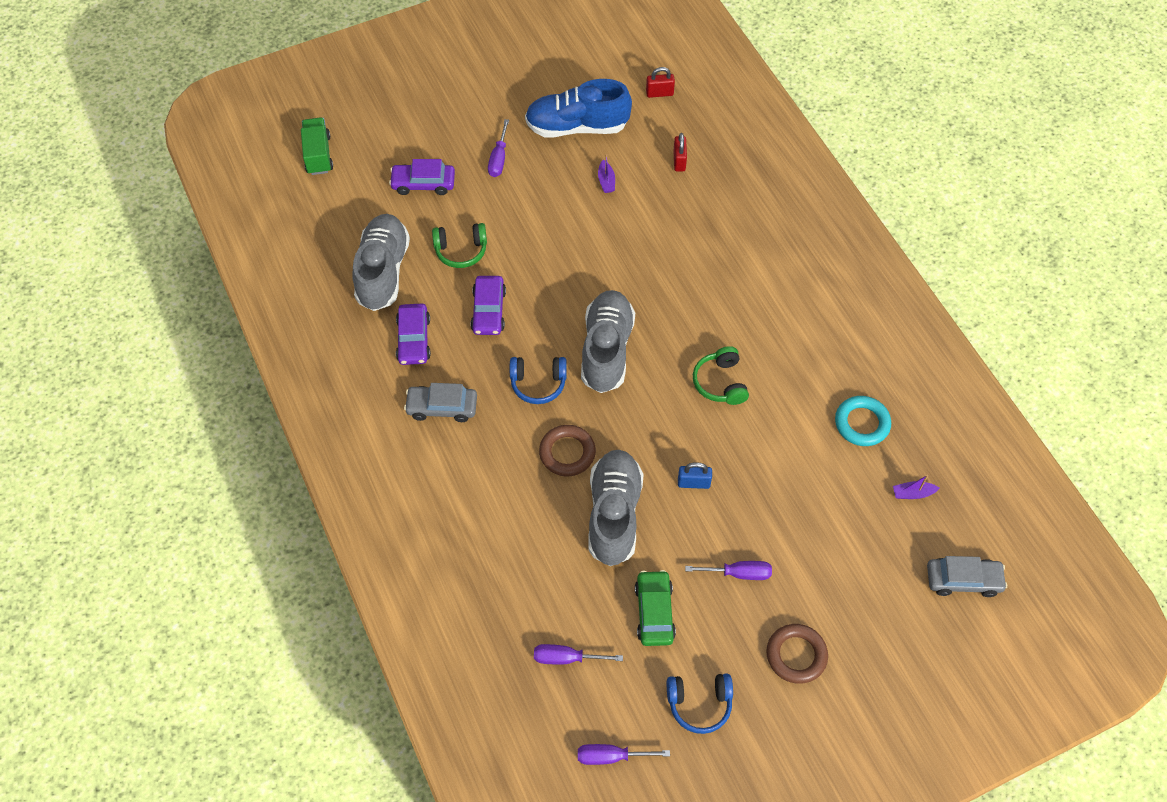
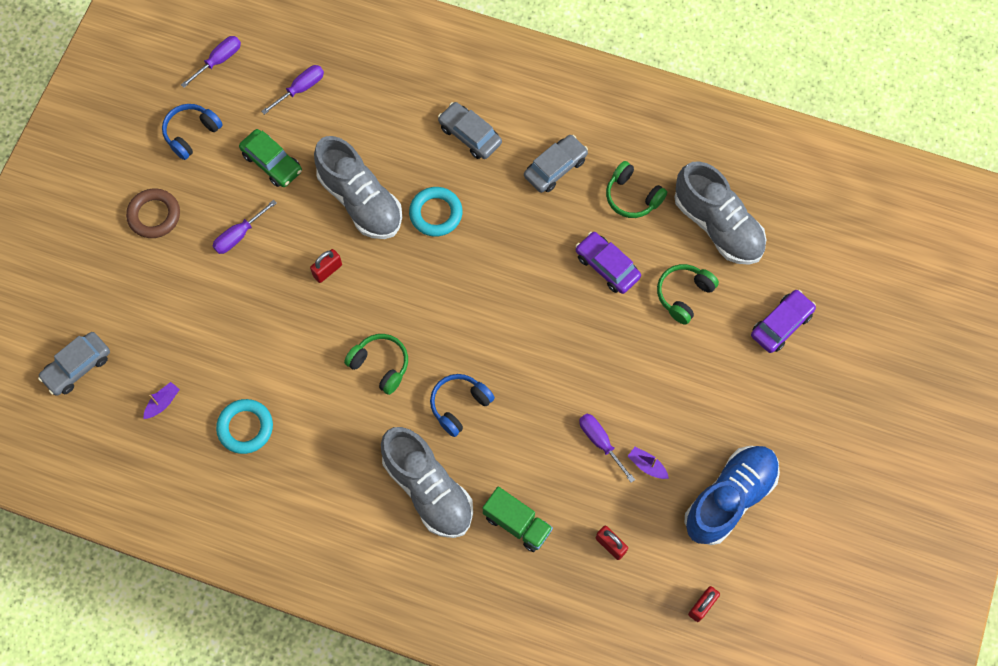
camera: 135 degrees right, 10 degrees up
(318, 155) = (888, 273): green truck -> green truck (517, 523)
(414, 339) = (632, 196): purple car -> green headphones
(475, 490) = (469, 135): none -> grey car
(499, 158) = (753, 404): purple screwdriver -> purple screwdriver (600, 442)
(538, 383) = (510, 244): blue headphones -> blue headphones (459, 405)
(567, 453) = (436, 213): brown ring -> turquoise ring
(606, 350) = (489, 314): grey shoe -> grey shoe (428, 489)
(693, 483) = (327, 270): blue padlock -> red padlock

